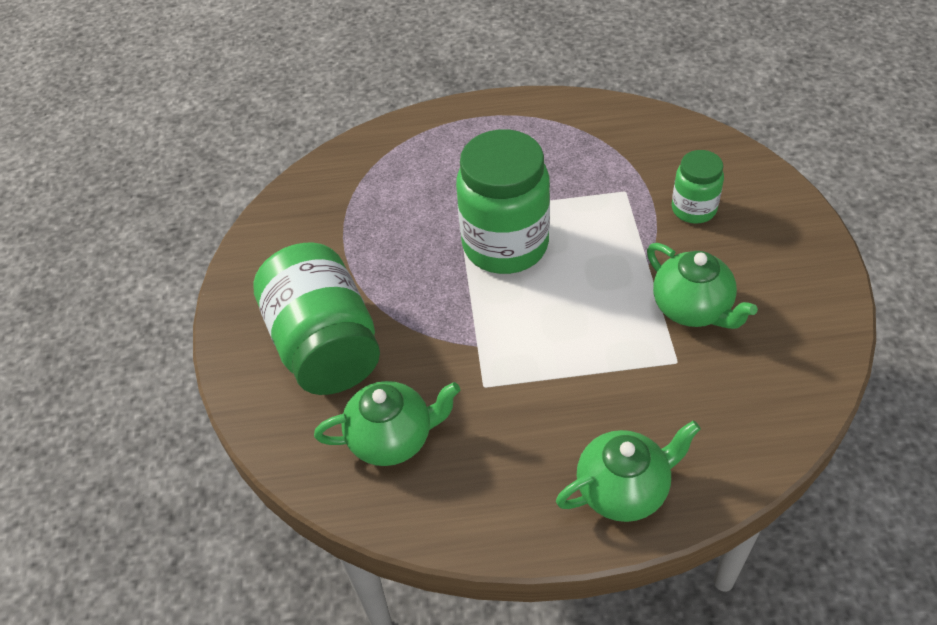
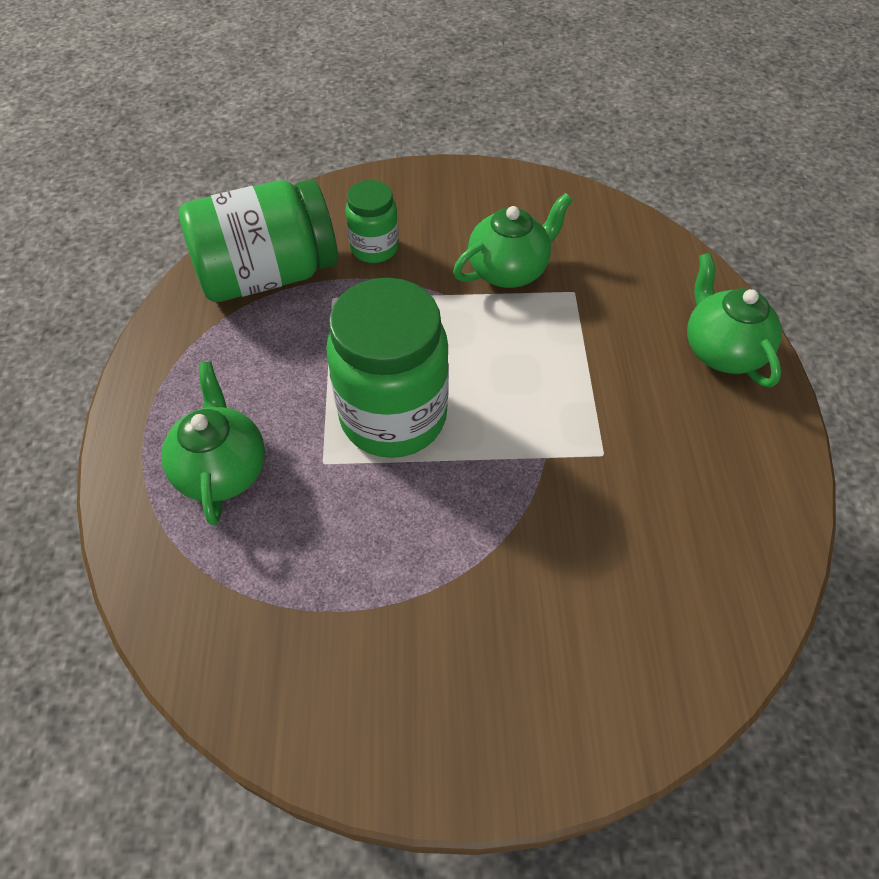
camera: 90 degrees left, 5 degrees up
(325, 345) = (537, 632): green jar -> green jar (268, 275)
(392, 438) = (678, 551): green teapot -> green teapot (222, 469)

